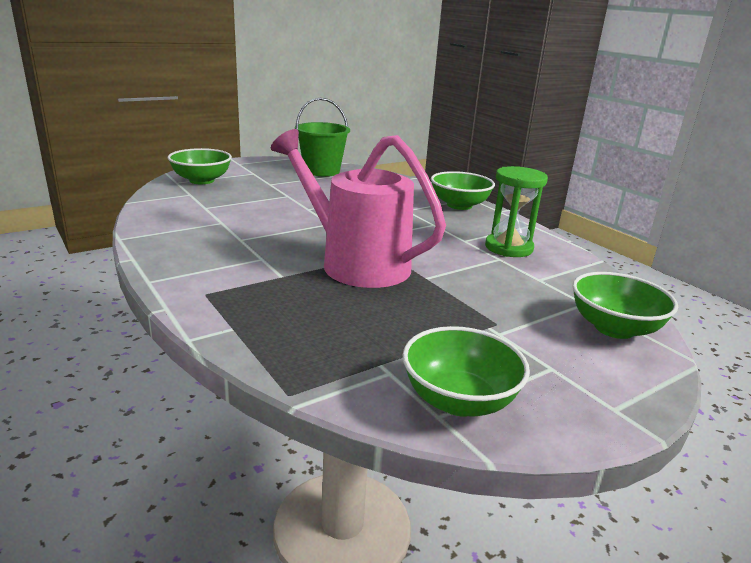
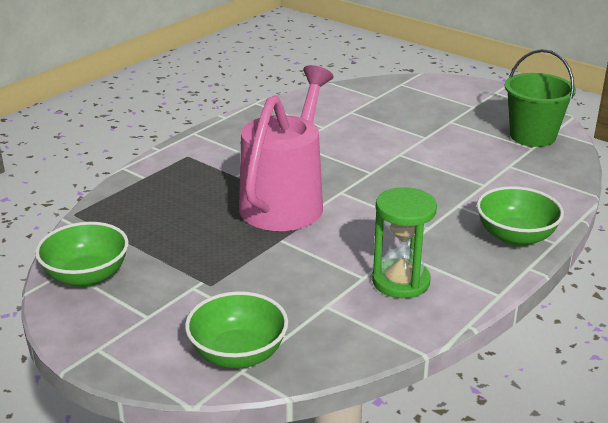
camera: 75 degrees right, 5 degrees up
(201, 180) = (418, 91): green bowl -> none

